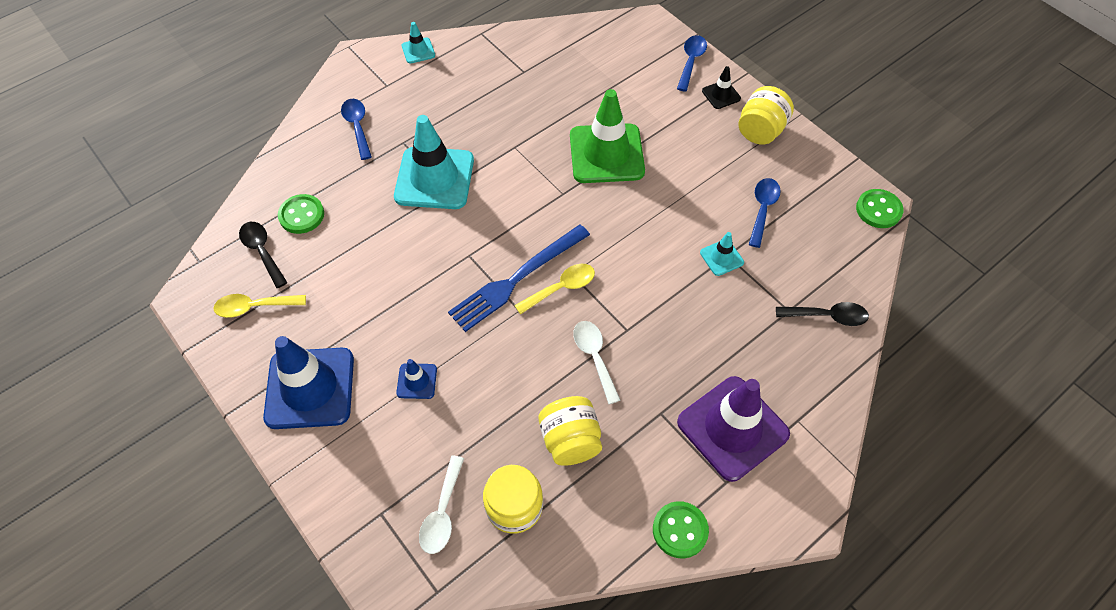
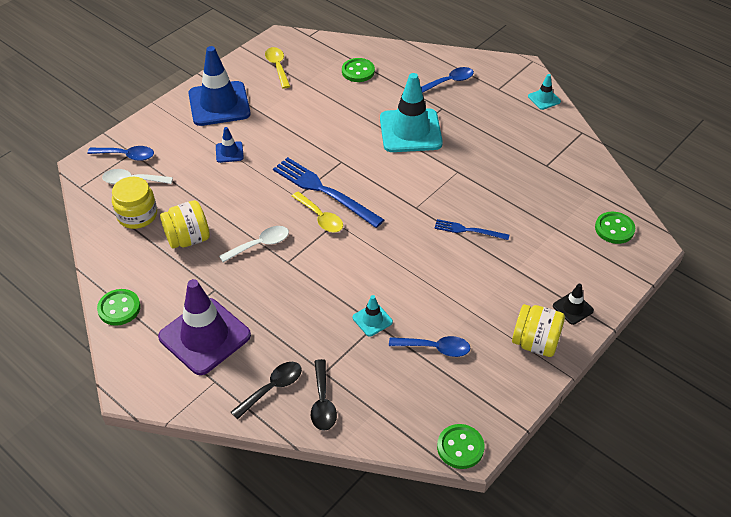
camera: 80 degrees right, 10 degrees down
(262, 252) = (322, 60): black spoon -> black spoon (272, 388)
(606, 154) = (468, 230): green traffic cone -> blue fork
(624, 42) = (614, 229): none -> green button
(691, 61) = (609, 281): blue spoon -> blue spoon (126, 156)

